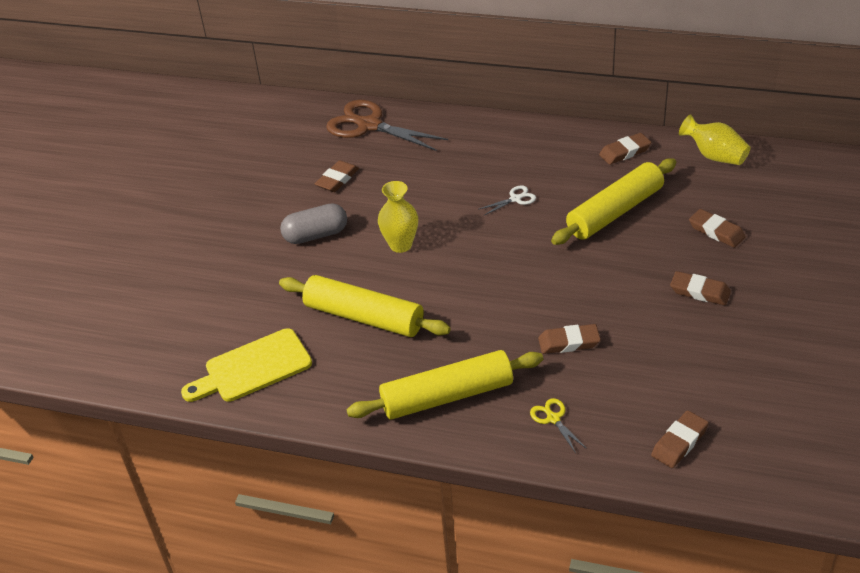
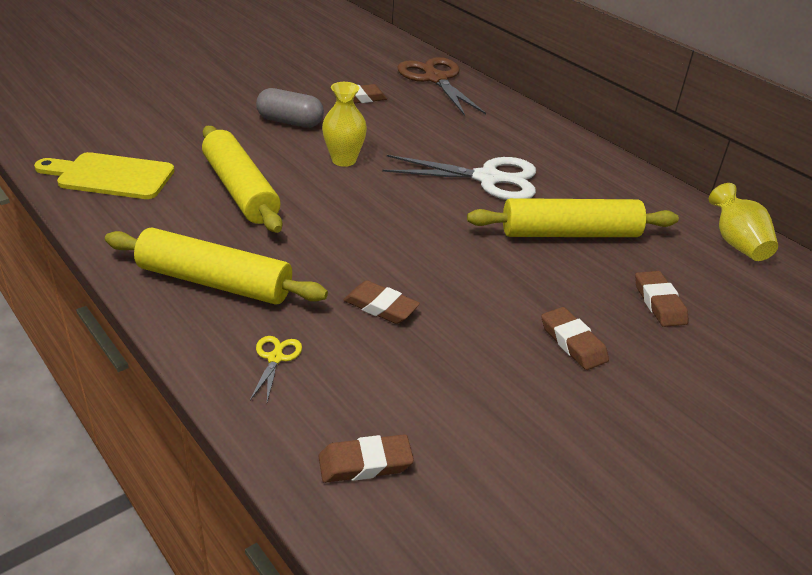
camera: 30 degrees right, 5 degrees down
(515, 199) = (488, 178): white scissors -> white scissors, size x2.29
(625, 152) = (642, 196): brown eraser -> none

